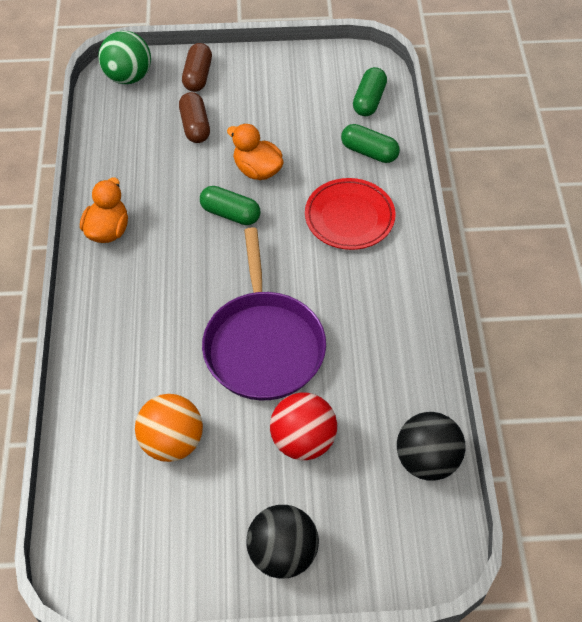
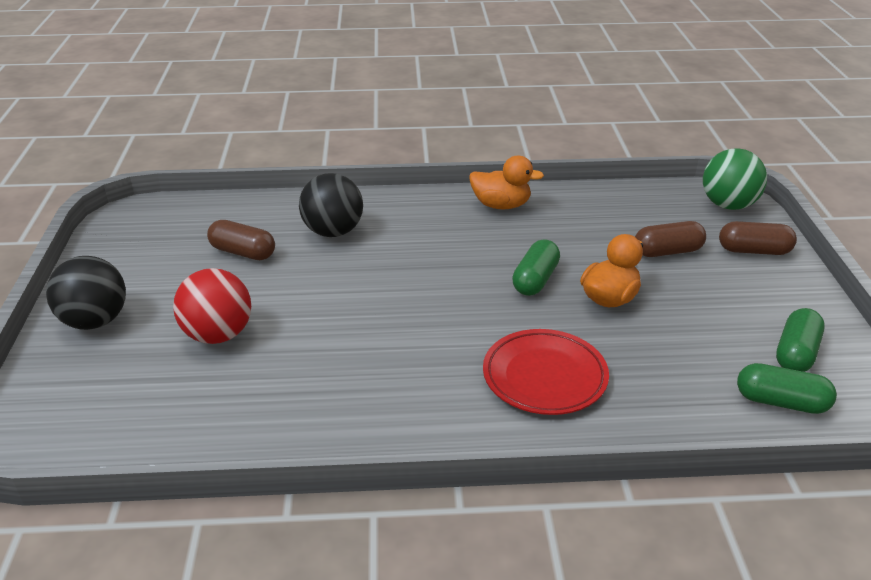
camera: 90 degrees right, 20 degrees down
(172, 442) = (243, 252): orange ball -> brown capsule
(263, 345) = (348, 306): purple pan -> none
(369, 152) = (672, 399): green capsule -> green capsule (796, 353)
(426, 460) = (159, 435): black ball -> black ball (333, 232)

